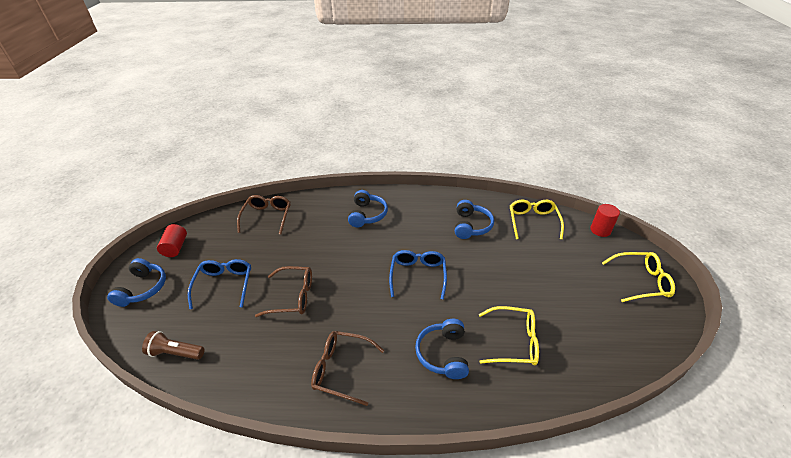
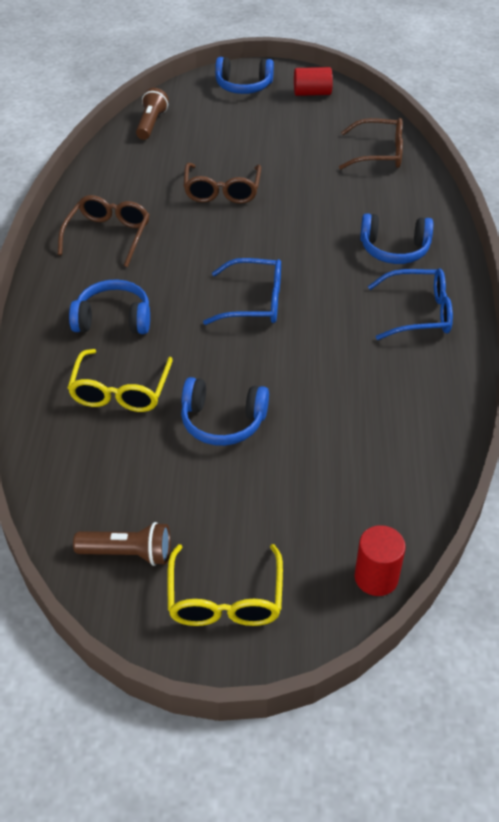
camera: 90 degrees right, 5 degrees up
(224, 285) = (246, 138): blue glasses -> blue glasses (419, 313)
(471, 226) = (375, 373): blue headphones -> blue headphones (222, 421)
(533, 222) = (395, 466): yellow glasses -> none
(636, 324) = (128, 553): none -> brown flashlight

